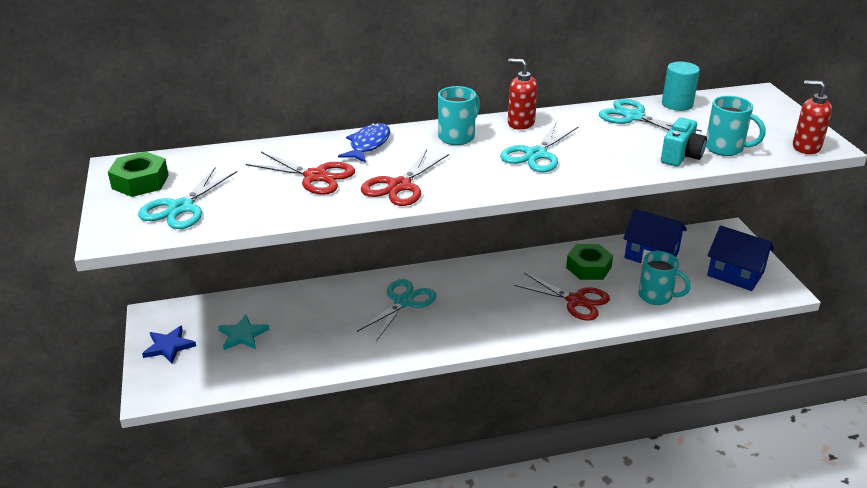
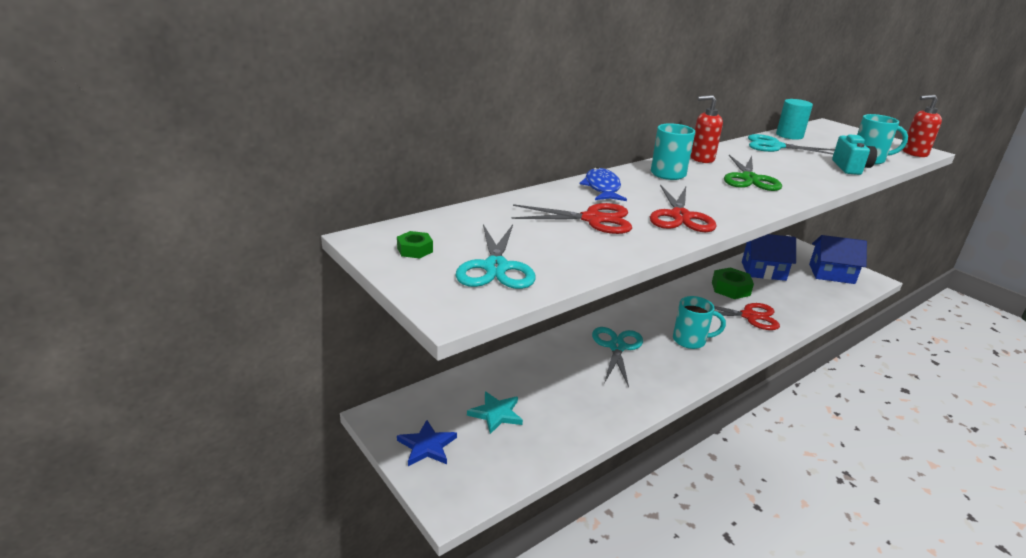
camera: 25 degrees left, 5 degrees down
(140, 182) = (415, 250): green nut -> green nut, size x0.54
(536, 154) = (749, 179): turquoise scissors -> green scissors
(656, 296) = (800, 301): turquoise mug -> turquoise mug (690, 340)

